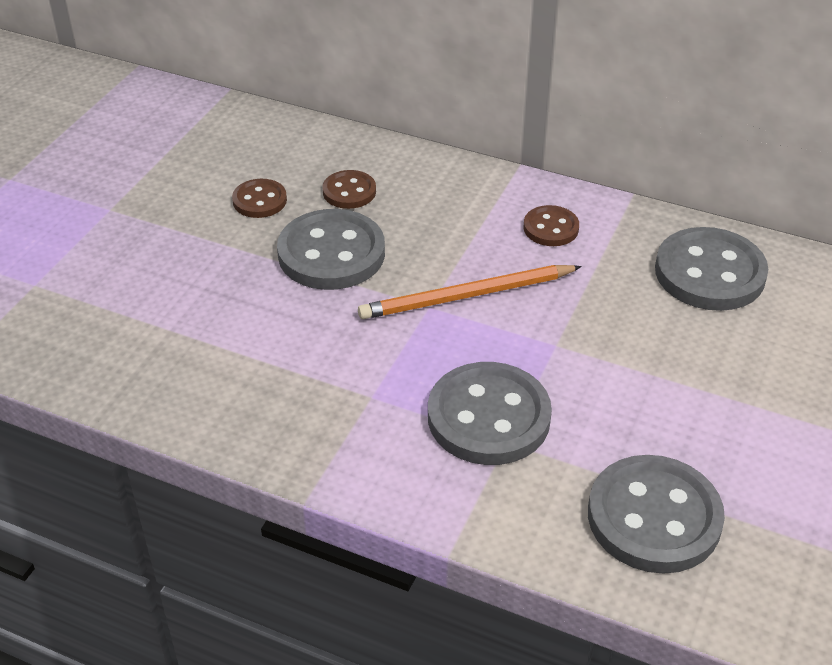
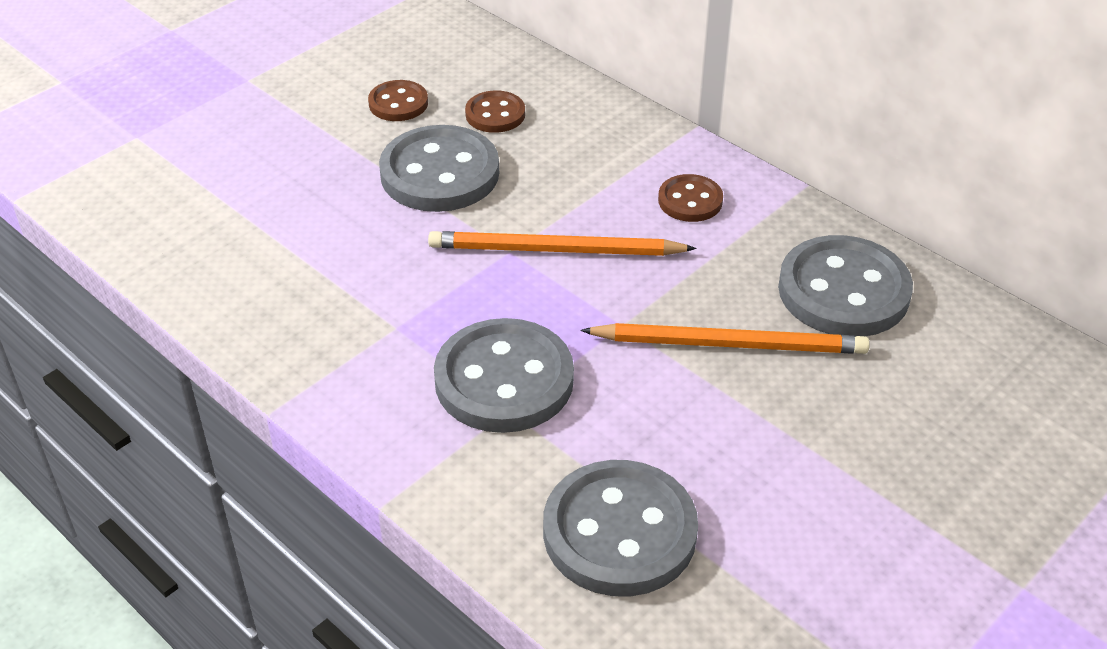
camera: 20 degrees right, 0 degrees up
(649, 338) = (730, 344): none -> orange pencil

